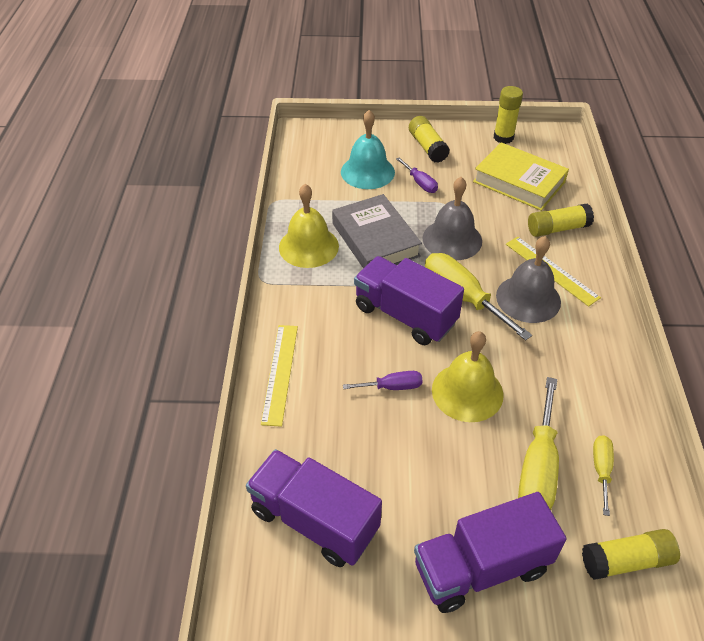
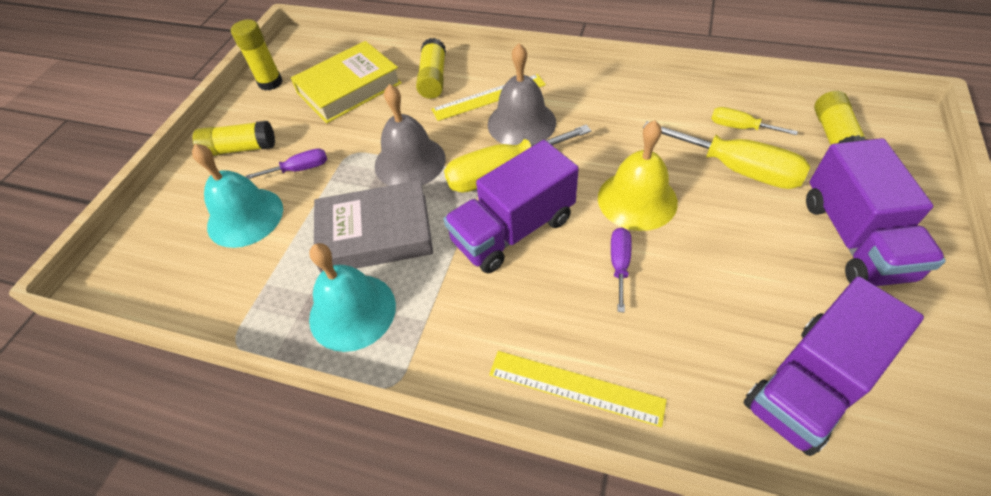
camera: 70 degrees left, 5 degrees up
(308, 246) = (352, 311): yellow bell -> turquoise bell

